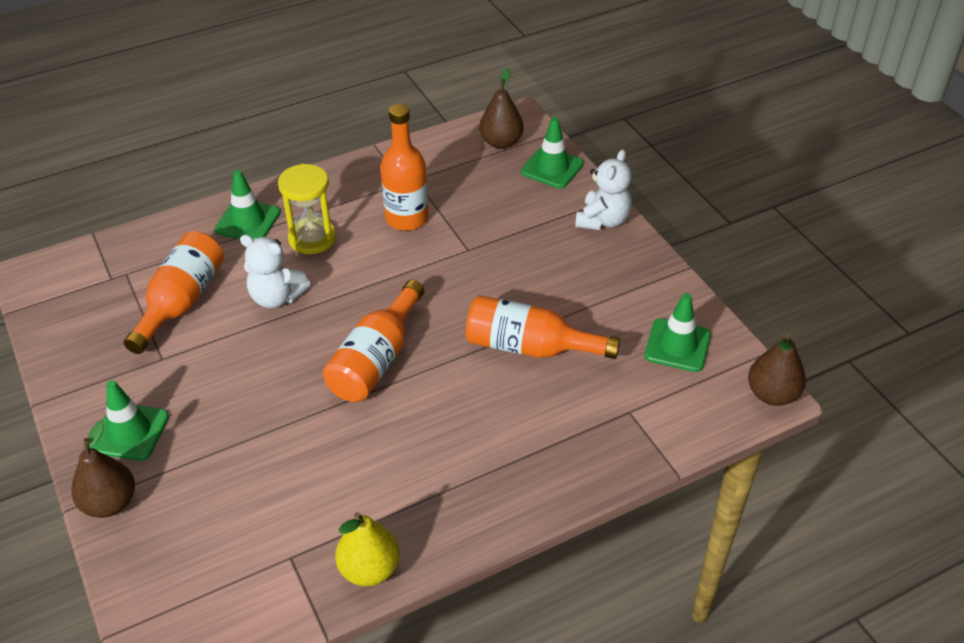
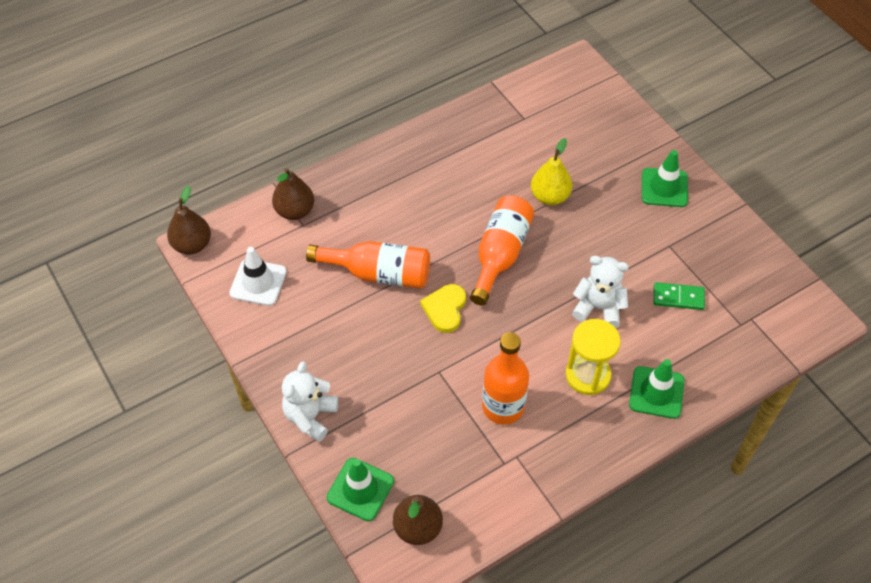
camera: 175 degrees right, 10 degrees up
(110, 503) = (653, 141): brown pear -> brown pear (295, 211)
(181, 302) = (678, 298): orange bottle -> green domino
(369, 569) = (473, 115): yellow pear -> yellow pear (550, 196)
(453, 306) = (445, 309): none -> yellow heart
(677, 345) = (258, 282): green traffic cone -> white traffic cone

